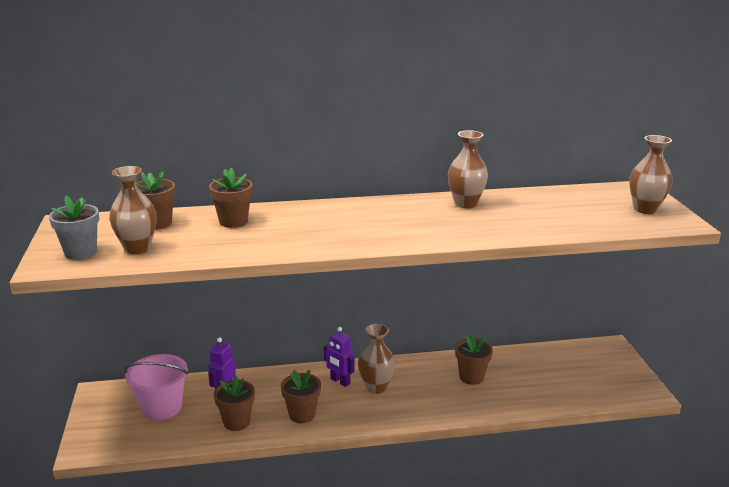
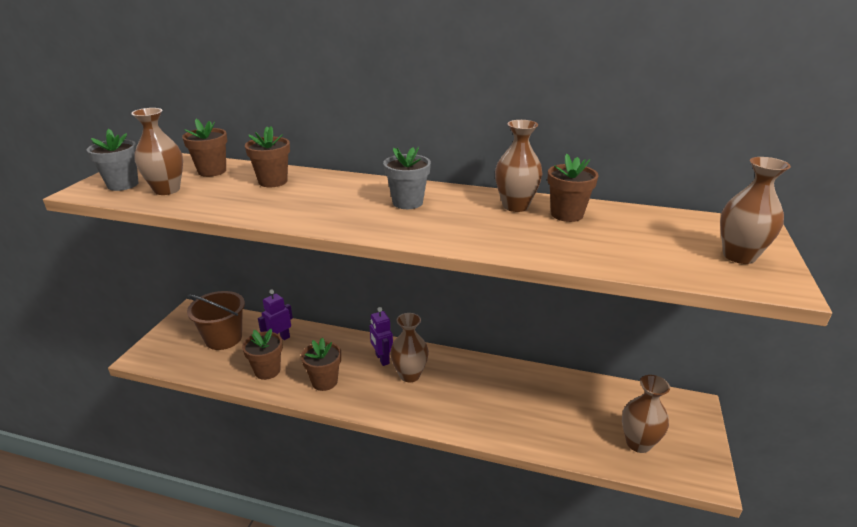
camera: 25 degrees right, 5 degrees up
(161, 407) = (223, 338): pink bucket -> brown bucket
(378, 217) = (407, 202): none -> grey flower pot
(471, 377) = (510, 393): brown flower pot -> brown flower pot (567, 214)
(590, 384) = (638, 443): none -> brown vase

